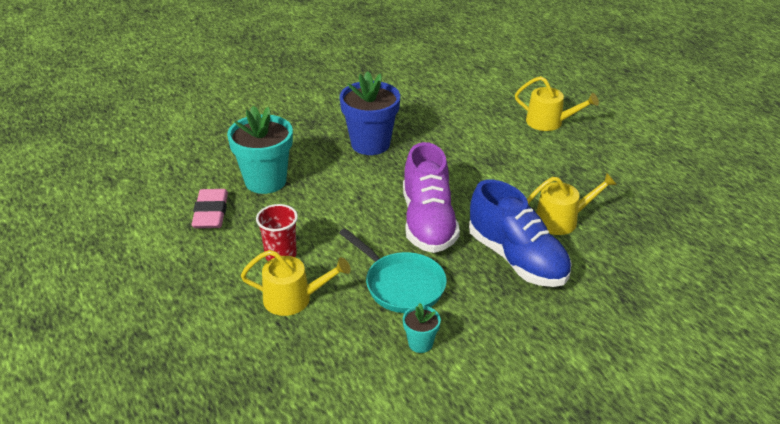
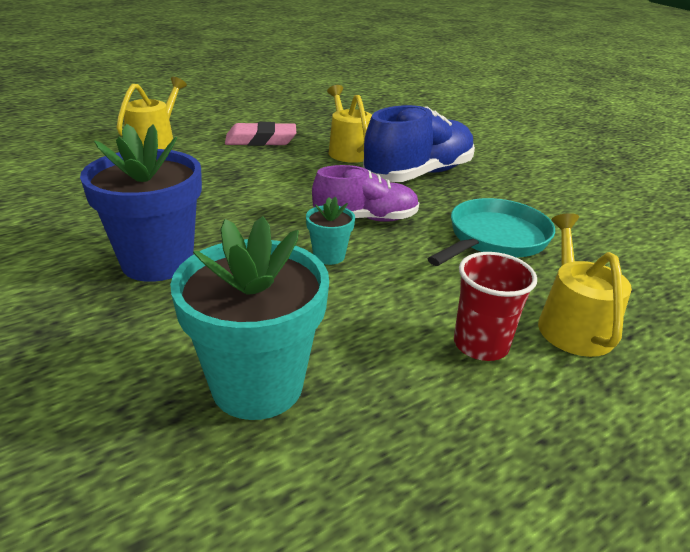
camera: 95 degrees left, 5 degrees down
(211, 213) = (379, 467): pink eraser -> pink eraser (261, 140)
(420, 343) = (581, 229): turquoise flower pot -> turquoise flower pot (329, 256)
(428, 222) = (365, 219): purple shoe -> purple shoe, size x0.65

